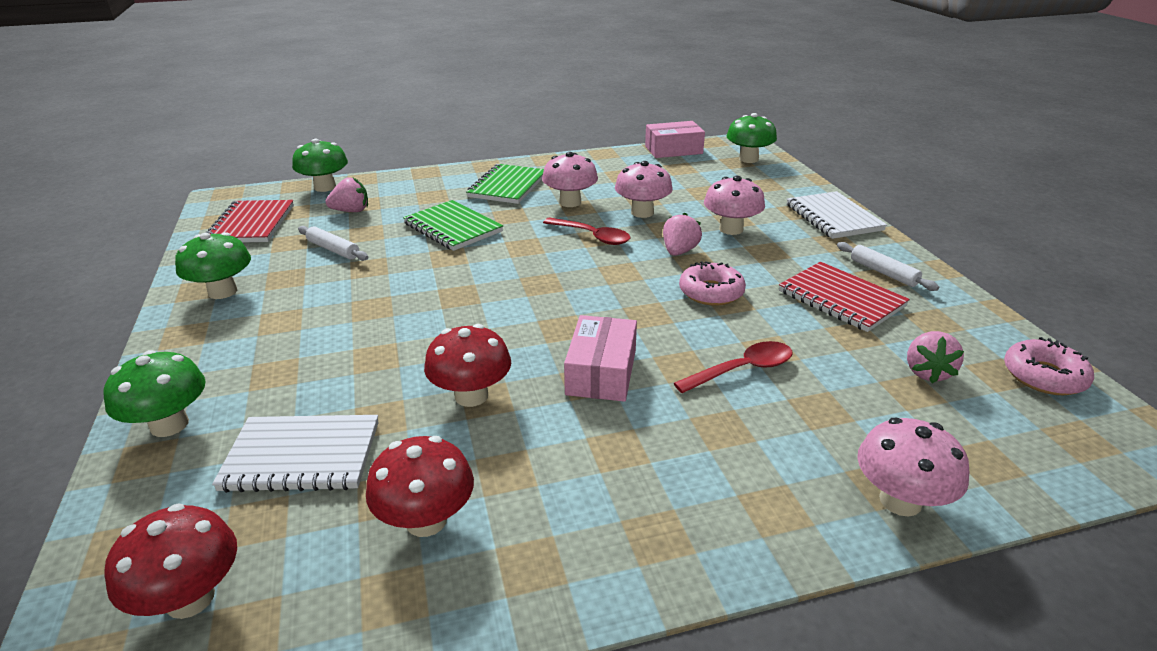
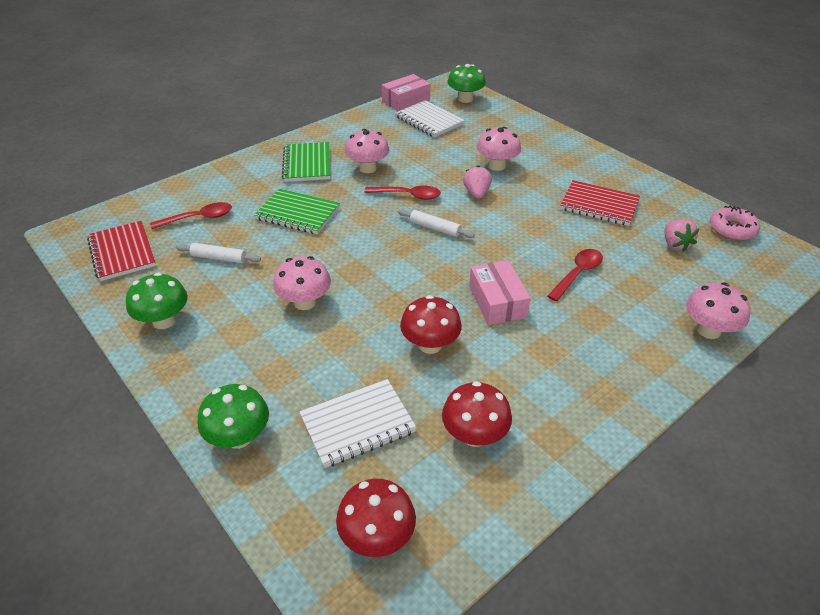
camera: 25 degrees left, 10 degrees up
(325, 187) = (151, 200): green mushroom -> none
(351, 211) = (198, 218): pink strawberry -> red spoon
(642, 212) = (427, 165): pink mushroom -> pink mushroom (305, 302)
(711, 292) = (520, 221): pink donut -> none
(833, 217) = (554, 140): white notebook -> white notebook (429, 121)
(883, 272) = (610, 178): white rolling pin -> white rolling pin (435, 228)

